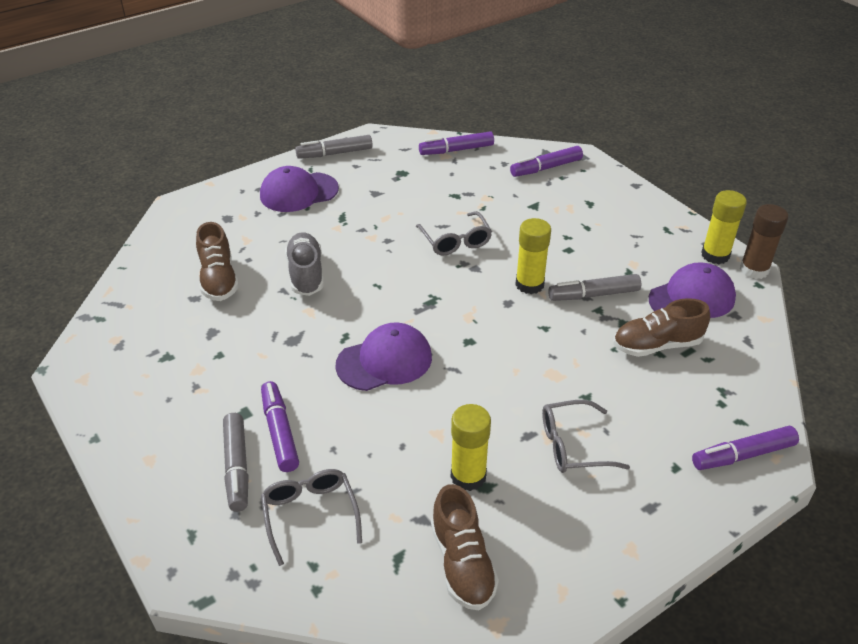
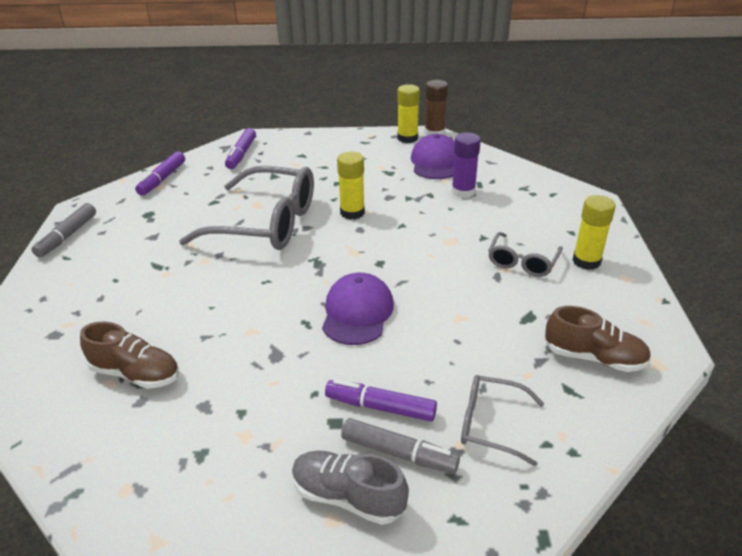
camera: 55 degrees left, 5 degrees down
(299, 192) = (87, 276): purple cap -> none
(306, 274) = (202, 314): grey shoe -> grey shoe (348, 497)
(455, 240) = (264, 223): grey glasses -> grey glasses, size x2.00
(468, 476) = (514, 320): yellow glue stick -> yellow glue stick (586, 261)
(594, 295) = (392, 193): grey marker -> none
(657, 345) = (463, 192): brown shoe -> purple glue stick
(743, 455) = (579, 205): purple marker -> none

